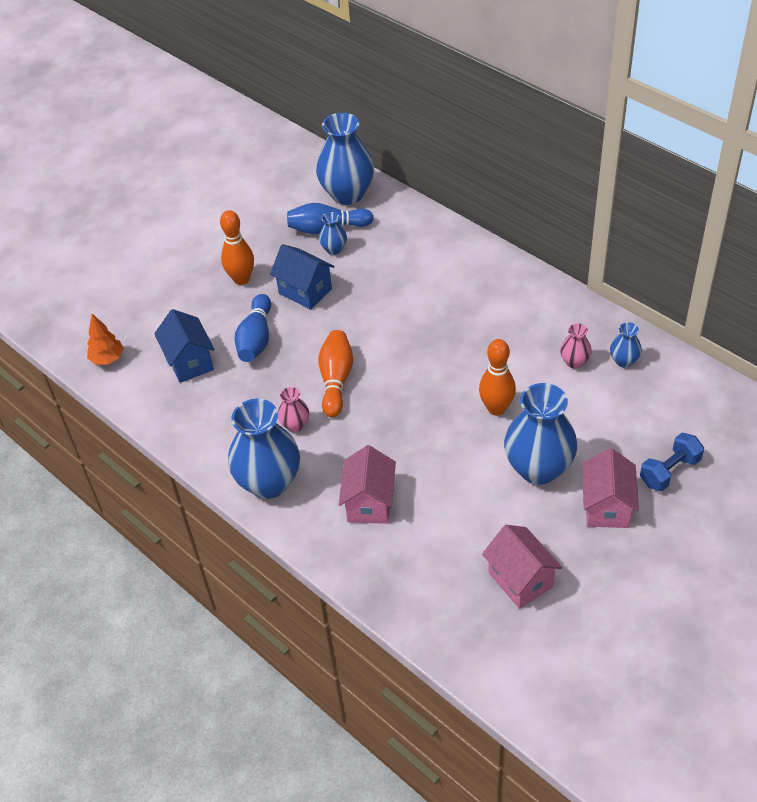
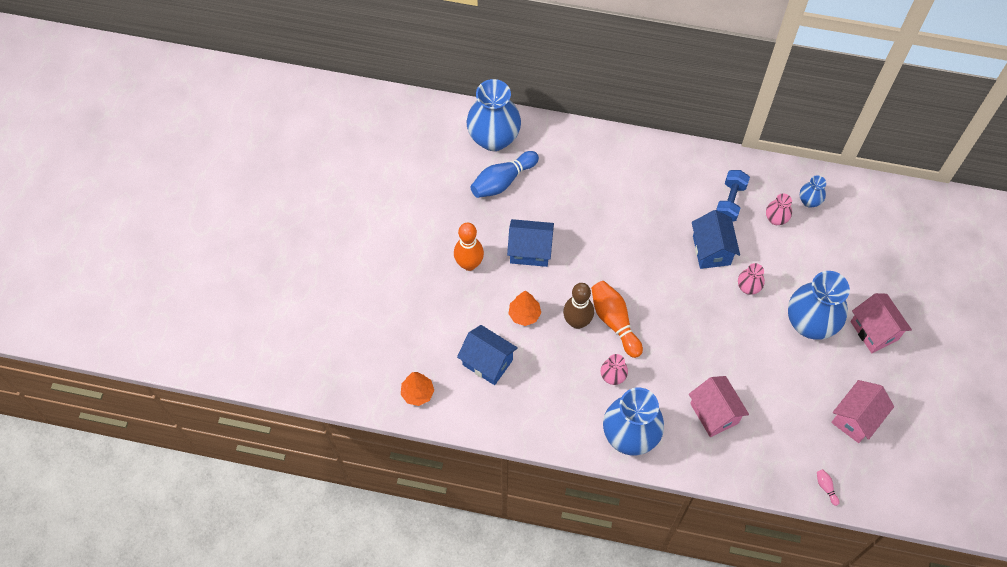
camera: 35 degrees left, 15 degrees up
(256, 339) = (524, 315): blue bowling pin -> orange tree
(300, 365) = (577, 322): none -> brown bowling pin
(334, 249) = (523, 199): blue vase -> none
(434, 629) = (826, 487): none -> pink bowling pin
(483, 361) = (711, 250): none -> blue house
(496, 408) = (748, 287): orange bowling pin -> pink vase
(520, 580) = (856, 418): pink house -> pink house turned 75 degrees counterclockwise
(669, 471) = (896, 280): blue dumbbell -> blue dumbbell (730, 201)

